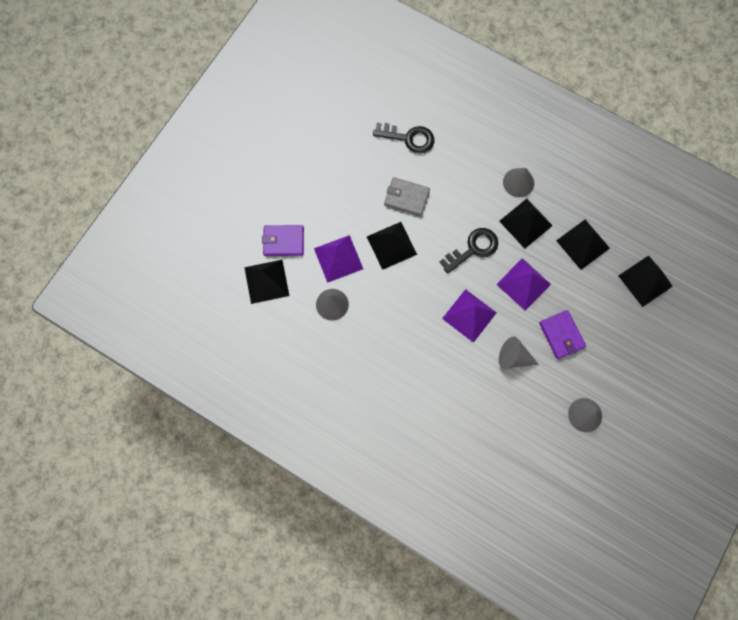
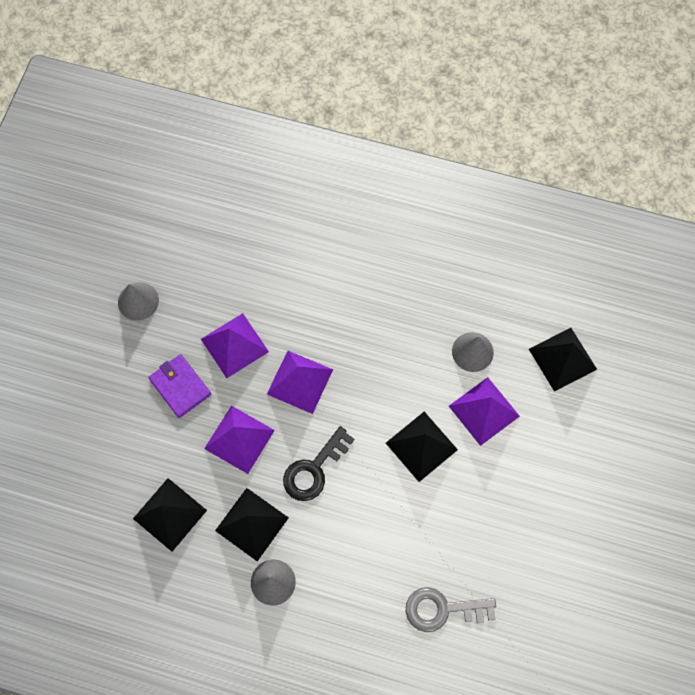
camera: 165 degrees right, 5 degrees down
(283, 241) = (560, 415): purple wallet -> none
(406, 198) = (420, 517): grey wallet -> none
(409, 138) = (442, 609): black key -> grey key
(513, 357) = (234, 345): grey cone -> purple pyramid
(645, 280) = (80, 485): black pyramid -> none

